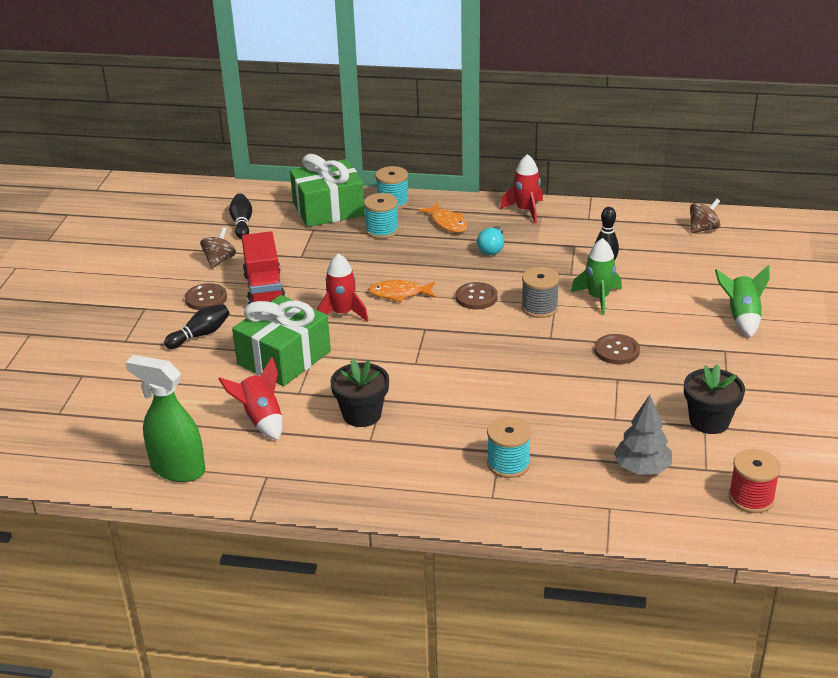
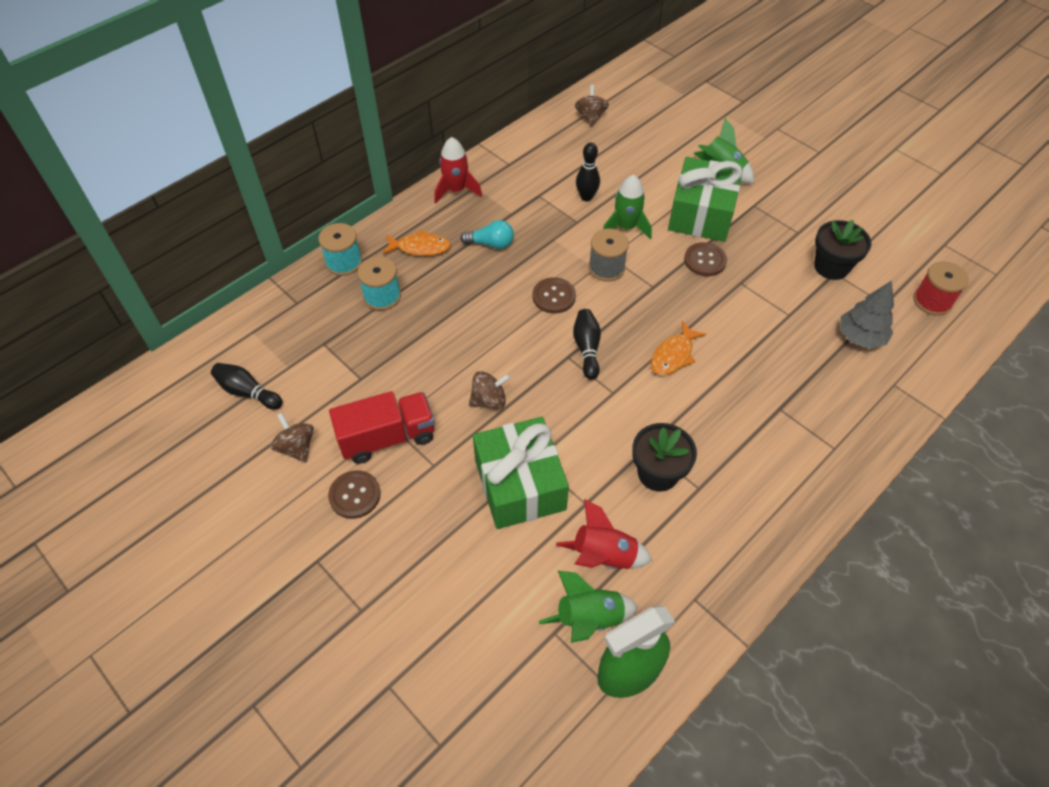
camera: 55 degrees left, 20 degrees up
(200, 335) = (416, 534): black bowling pin -> black bowling pin (587, 348)
(203, 434) = (589, 619): none -> green rocket
(264, 289) = (387, 437): red truck -> red truck turned 45 degrees counterclockwise
(328, 209) = (300, 312): green gift -> green gift (701, 214)
(342, 313) = (489, 400): red rocket -> brown spinning top
(399, 294) = (498, 343): orange fish -> orange fish (673, 355)
(492, 248) = (491, 244): turquoise light bulb -> turquoise light bulb turned 45 degrees counterclockwise
(508, 464) = (800, 412): turquoise spool -> none

